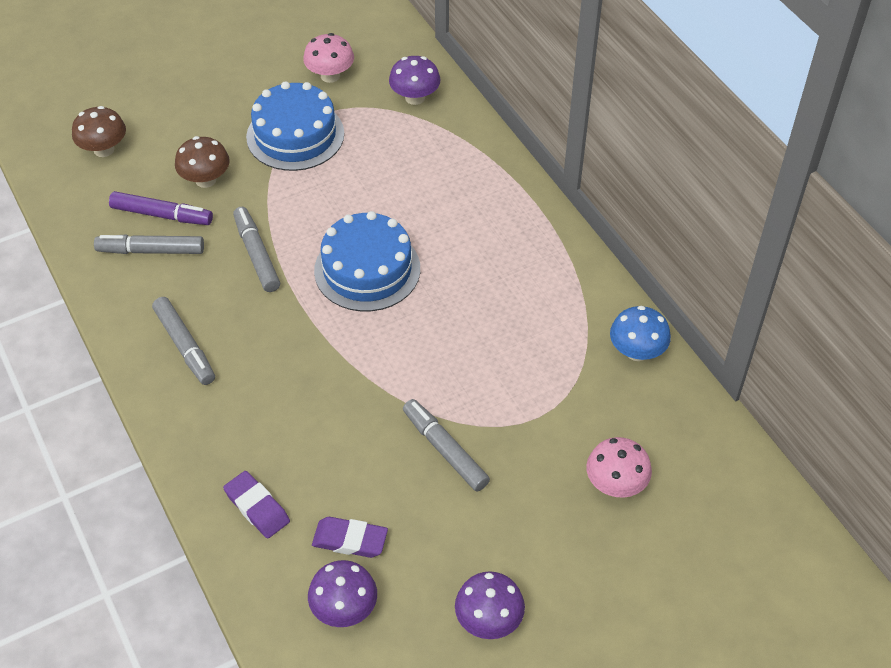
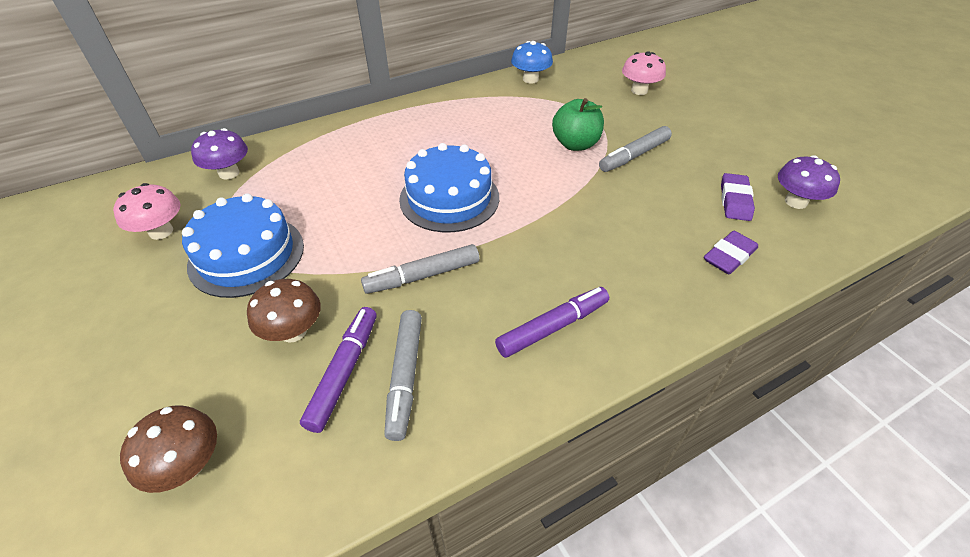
camera: 90 degrees left, 5 degrees down
(185, 345) = (552, 327): grey marker -> purple marker
(469, 390) = (575, 144): none -> green apple
(488, 620) = (764, 138): purple mushroom -> none

